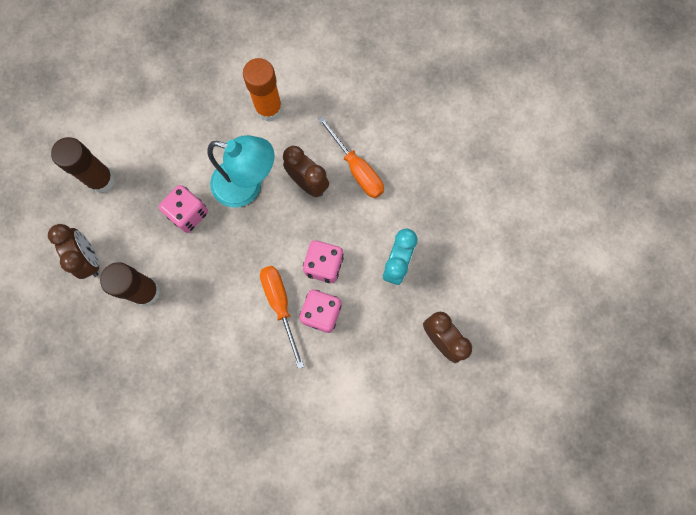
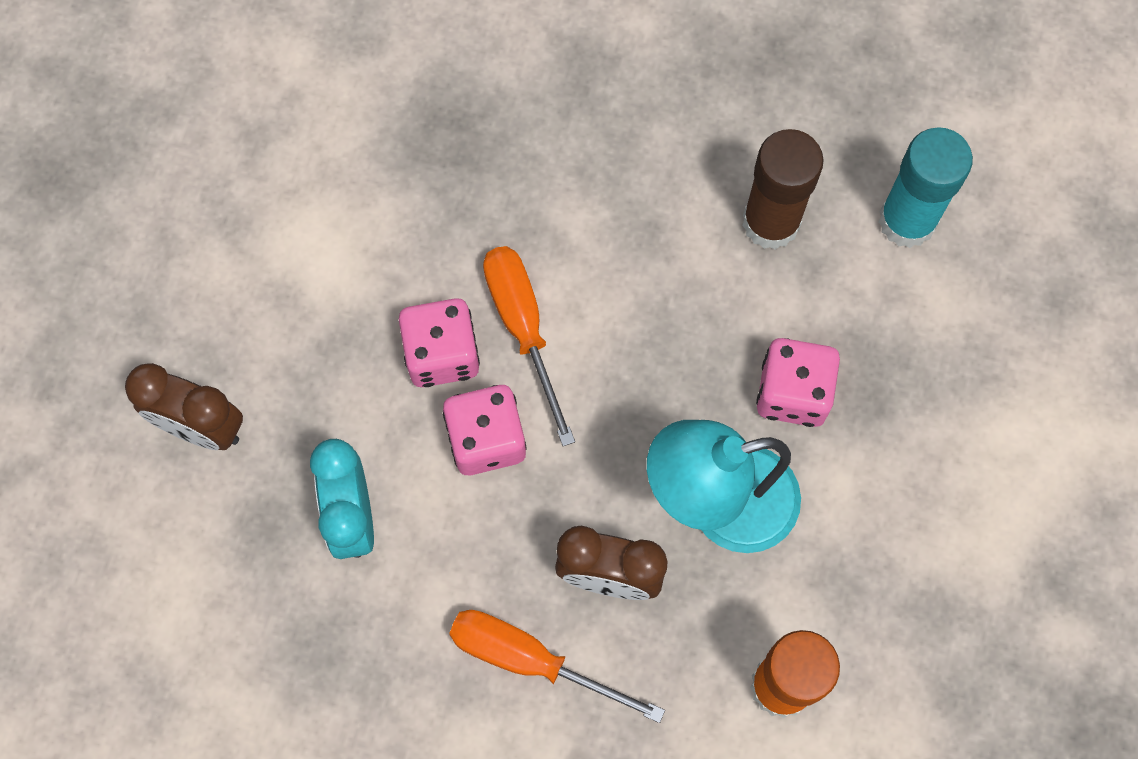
camera: 150 degrees right, 5 degrees down
(89, 259) = (907, 221): brown clock -> turquoise glue stick
(101, 180) = (993, 364): brown glue stick -> none
(280, 305) = (523, 328): orange screwdriver -> orange screwdriver turned 150 degrees counterclockwise

